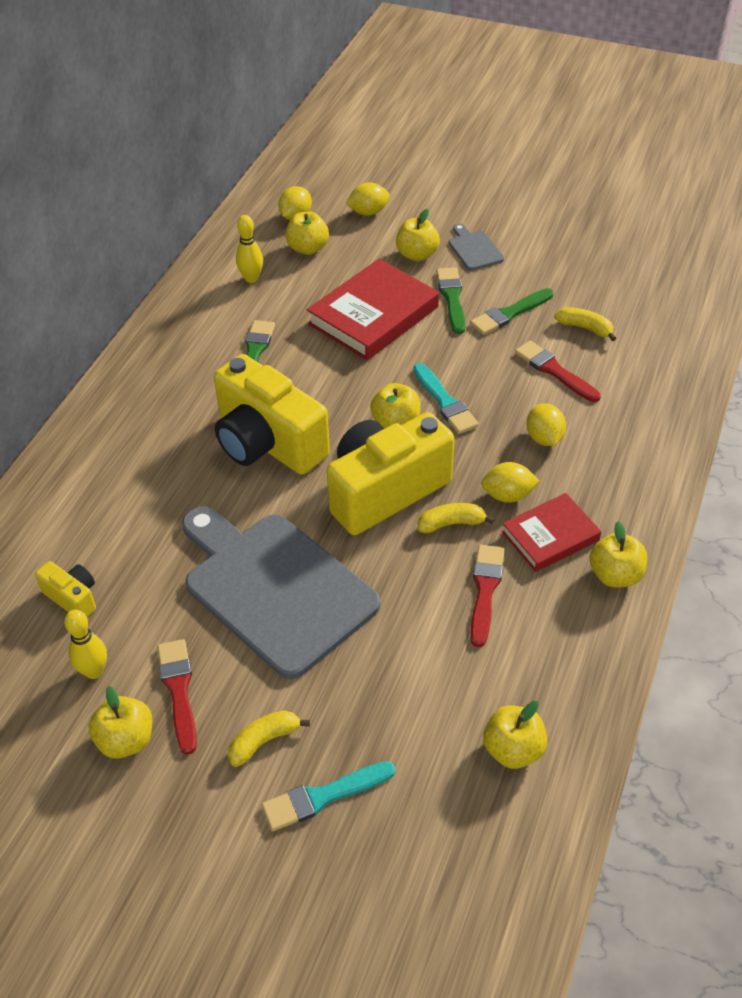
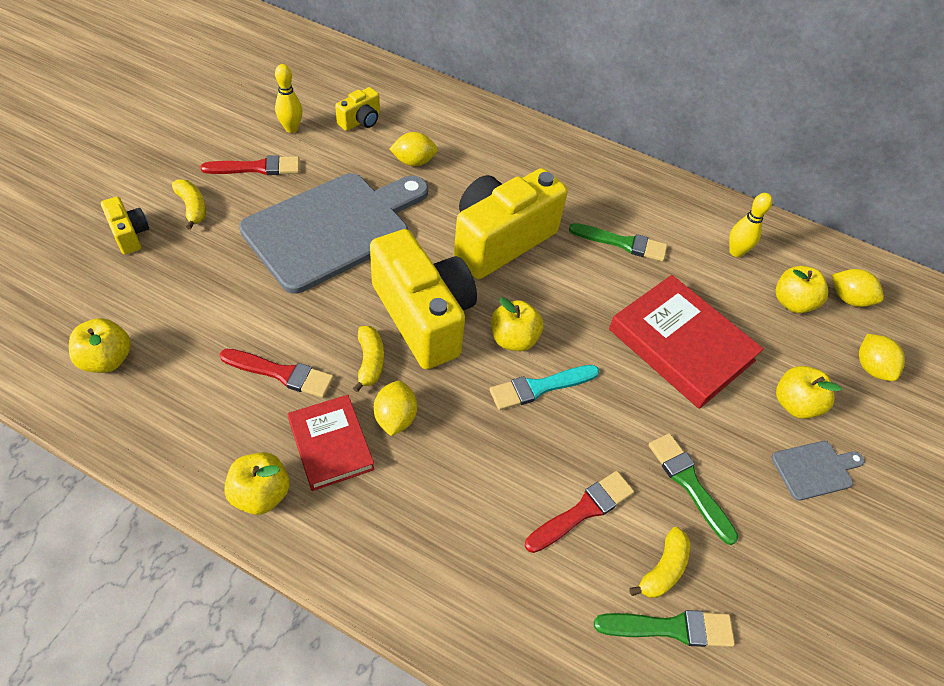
camera: 90 degrees right, 5 degrees up
(126, 740) = (227, 140): yellow apple -> none
(323, 797) = (129, 234): turquoise brush -> yellow camera
(452, 298) = (715, 426): green brush -> green brush (670, 628)
(544, 438) = (472, 472): yellow lemon -> yellow lemon (414, 162)

